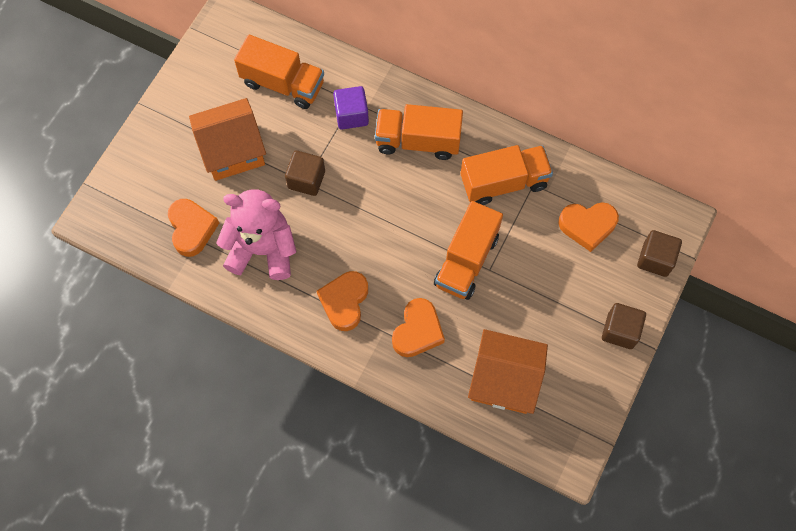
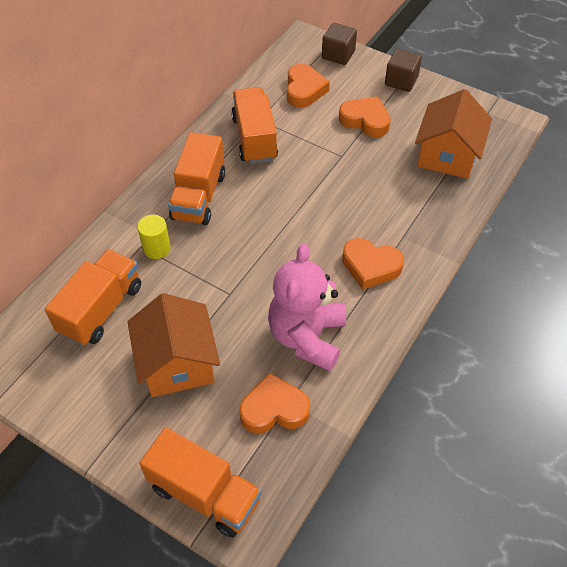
camera: 85 degrees left, 15 degrees down
(306, 180) = (227, 292): brown cube -> none
(351, 115) = (157, 248): purple cube -> yellow cylinder
(417, 331) = (402, 211): orange heart -> orange heart (365, 120)
(466, 260) = (331, 171): orange truck -> orange truck (205, 493)

